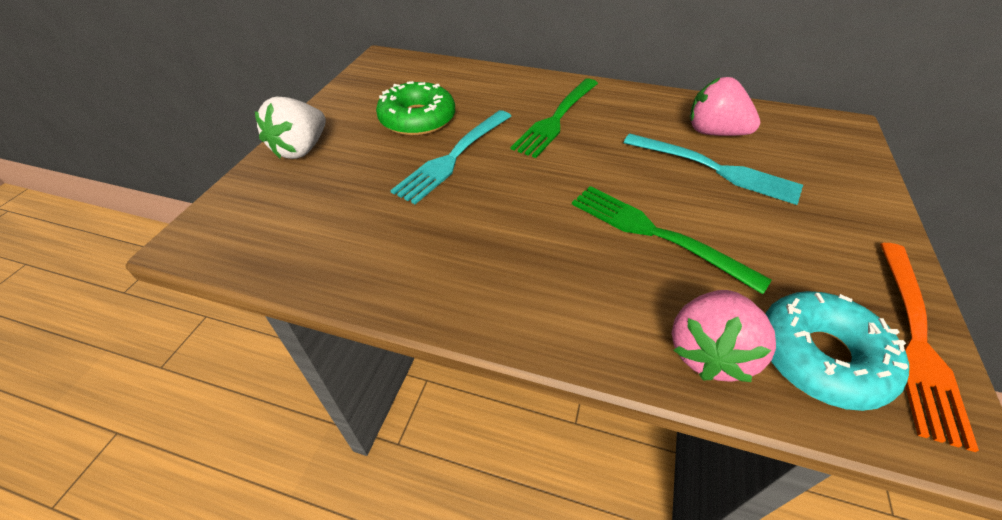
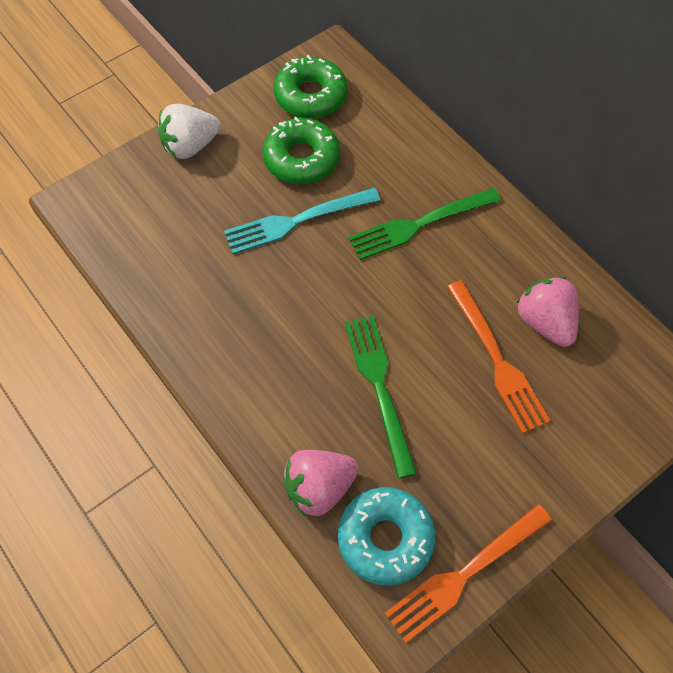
camera: 35 degrees right, 15 degrees up
(388, 84) = (311, 96): none -> green donut
(716, 169) = (497, 360): turquoise fork -> orange fork

